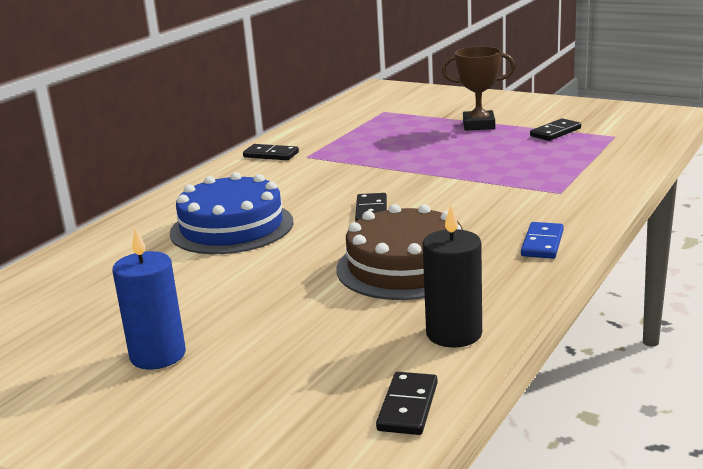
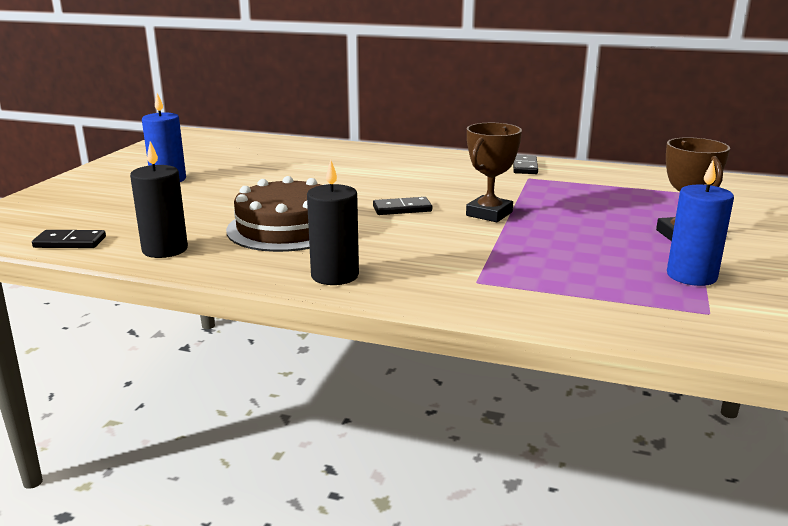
camera: 75 degrees right, 0 degrees up
(232, 227) = (361, 173): blue cake -> none
(403, 178) = (489, 214): none -> brown trophy
(542, 243) = (335, 275): blue domino -> black candle
(555, 132) = (691, 276): black domino -> blue candle

